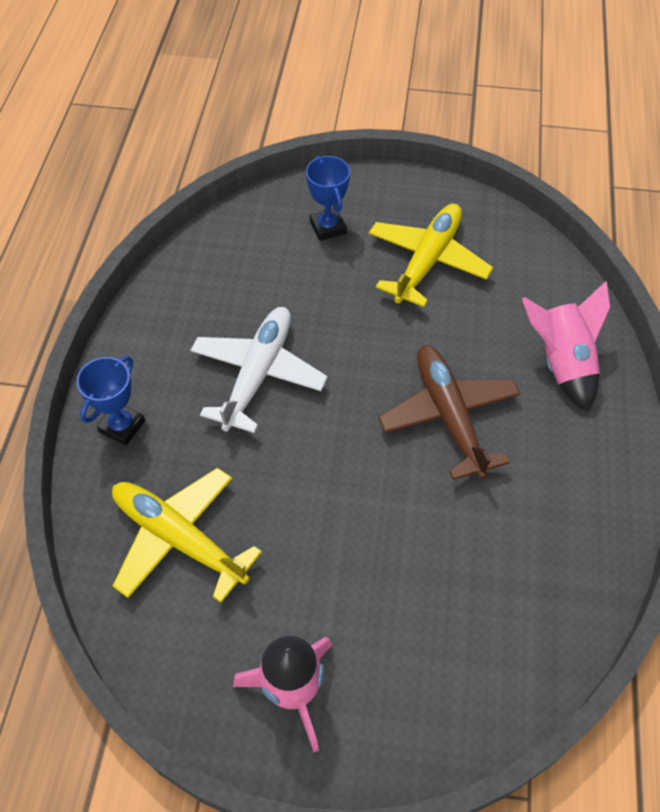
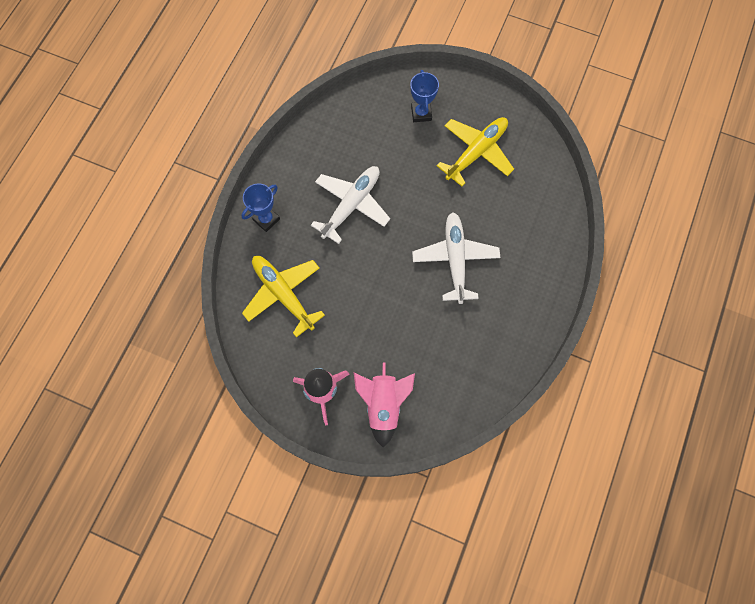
camera: 15 degrees right, 15 degrees up
(449, 416) = (455, 259): brown plane -> white plane
(561, 363) = (534, 242): pink rocket -> pink rocket (383, 405)

